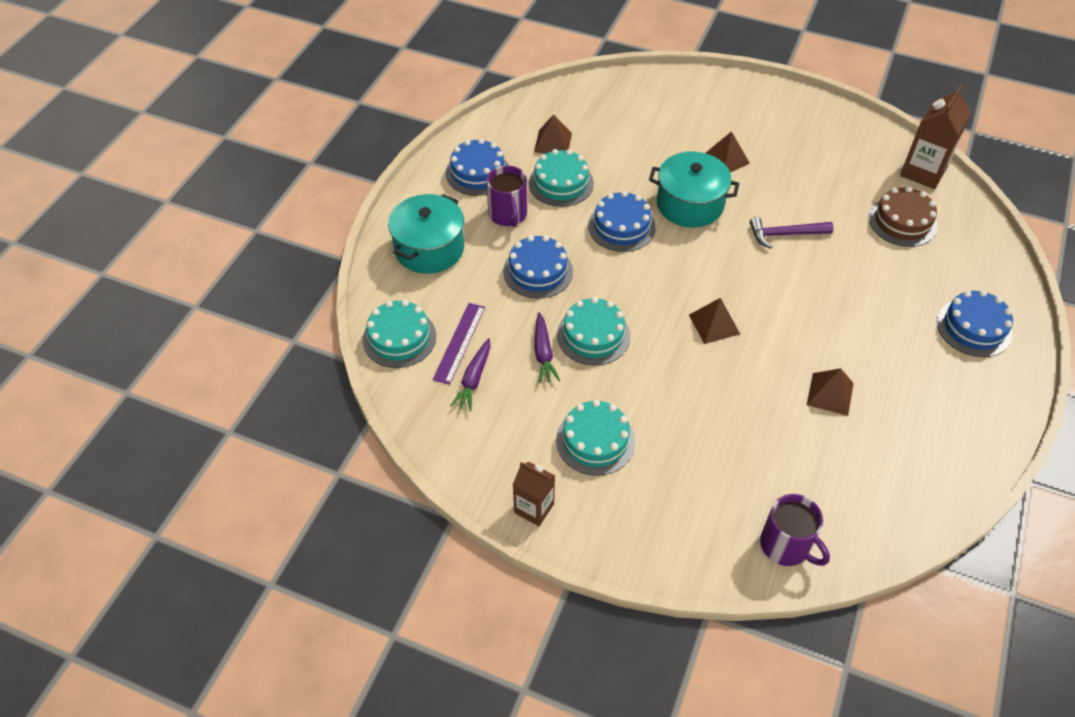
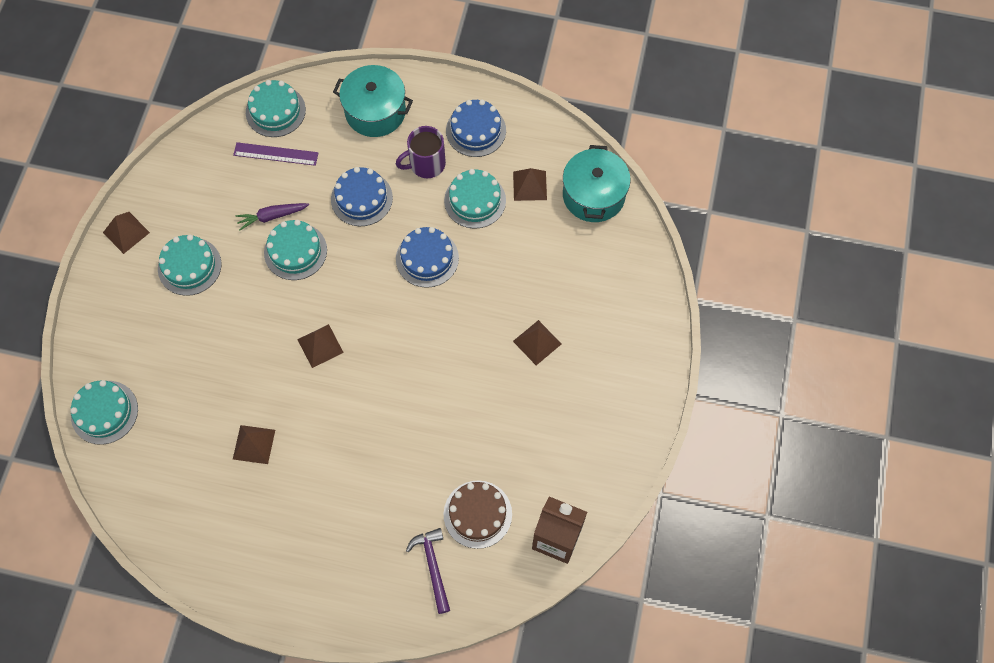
camera: 80 degrees right, 15 degrees up
(474, 379) = (240, 171): purple carrot -> none
(534, 508) = (126, 232): brown carton -> brown pyramid
(690, 204) = (467, 314): turquoise pot -> turquoise pot (593, 195)
(785, 234) = (440, 402): purple hammer -> purple hammer (432, 566)
(786, 546) = (104, 412): purple mug -> turquoise cake
(974, 327) = (345, 575): blue cake -> none

